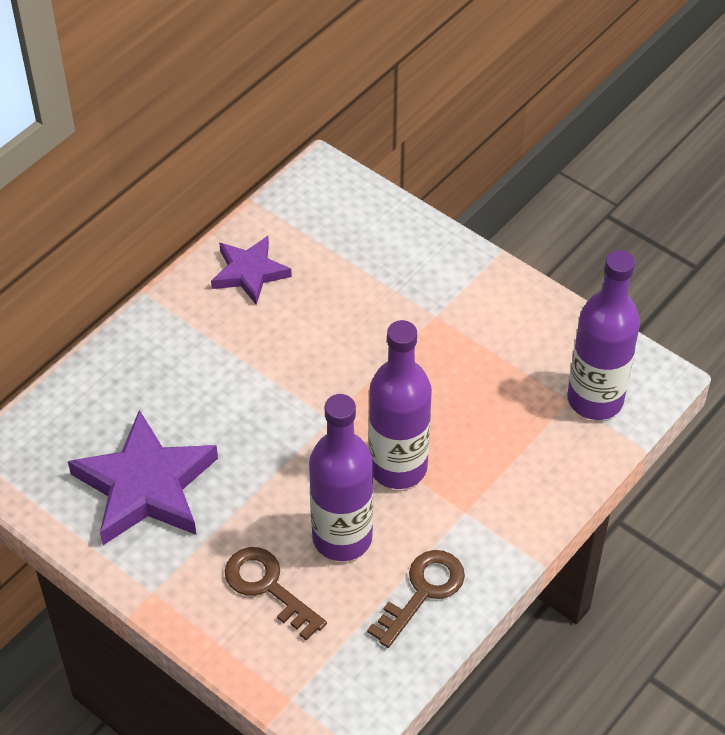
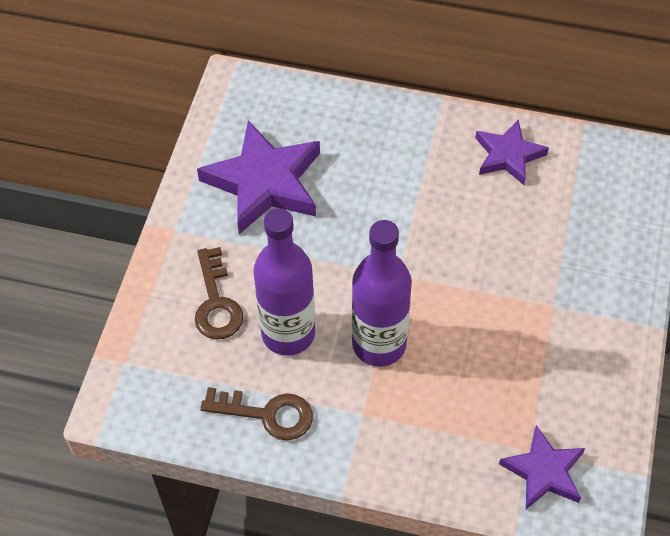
camera: 65 degrees right, 5 degrees up
(268, 587) = (216, 302): brown key -> brown key turned 150 degrees clockwise
(595, 399) = (544, 471): purple bottle -> purple star

